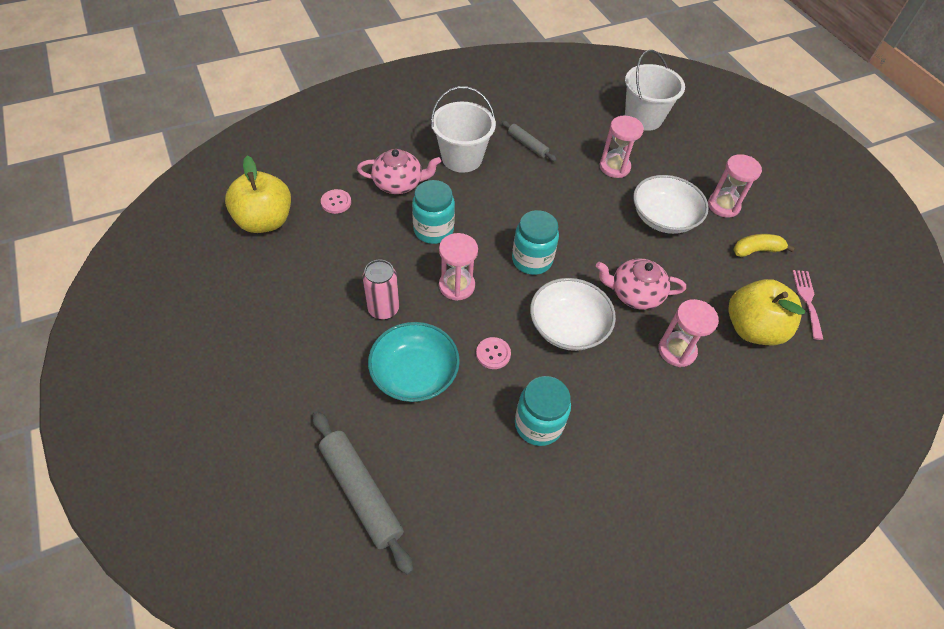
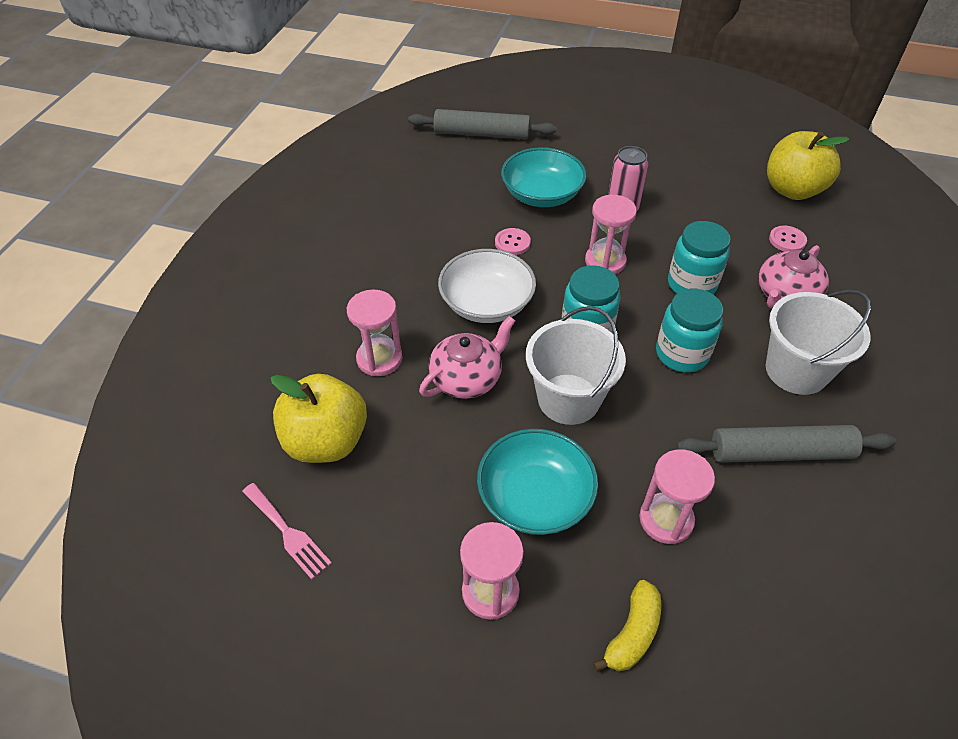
camera: 135 degrees right, 5 degrees down
(527, 145) = (780, 452): grey rolling pin -> grey rolling pin, size x1.76
(538, 424) = (427, 230): turquoise jar -> turquoise jar (682, 354)
(643, 117) = (752, 664): white bucket -> white bucket (568, 399)
(663, 217) = (535, 497): white bowl -> turquoise bowl
(756, 250) = (394, 554): yellow banana -> yellow banana (632, 633)

